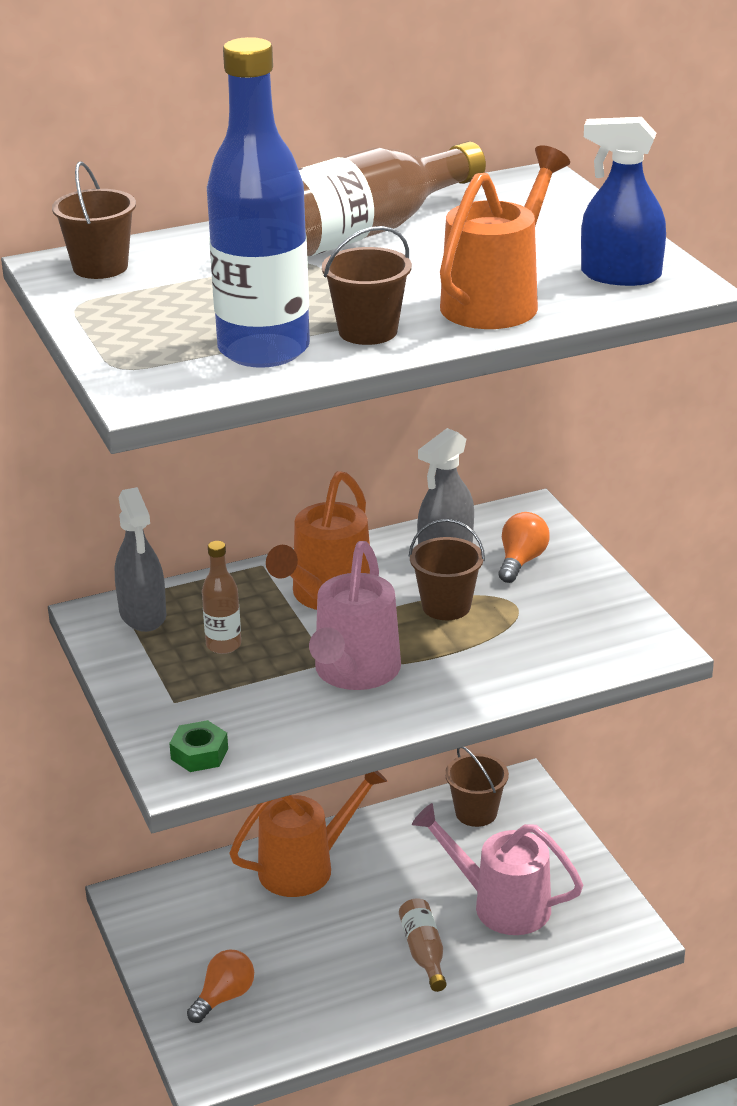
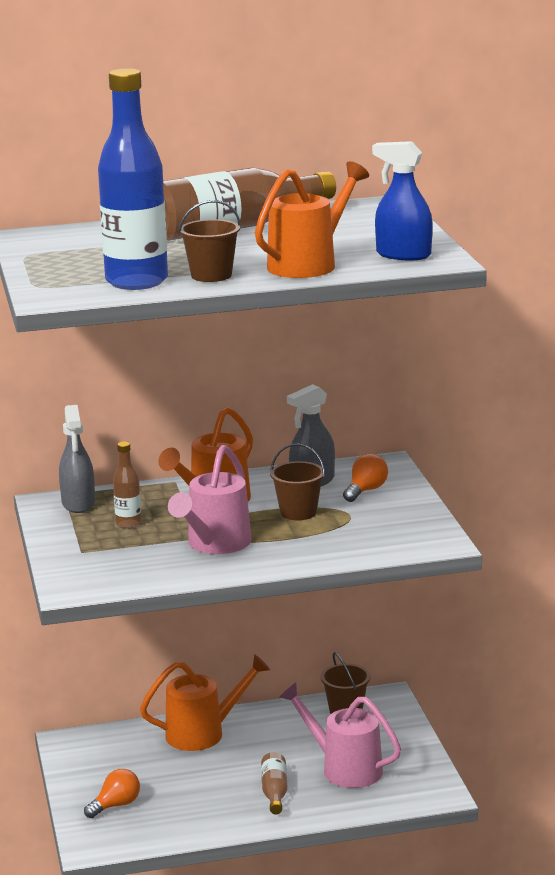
camera: 10 degrees right, 10 degrees down
(100, 267) = (52, 237): brown bucket -> none
(199, 754) = (87, 580): green nut -> none

